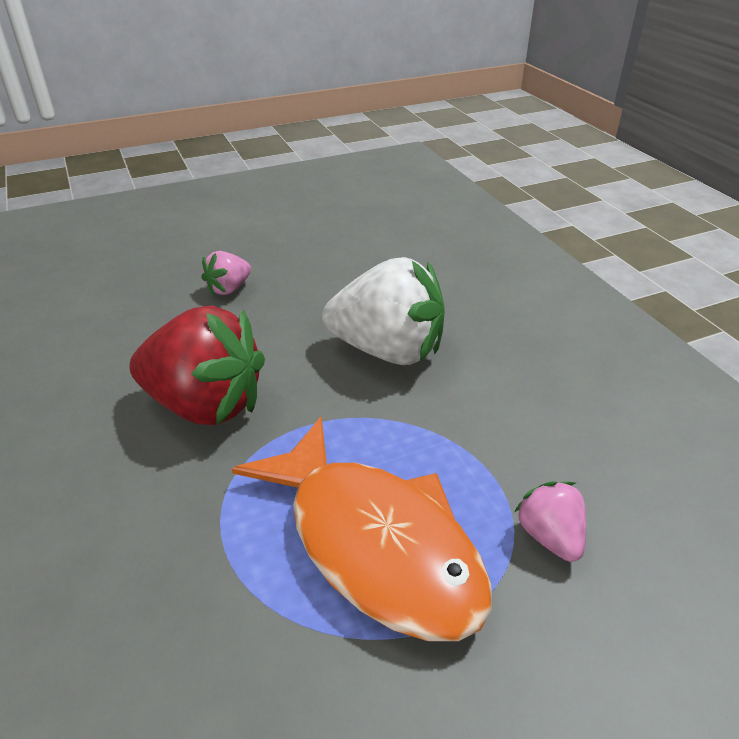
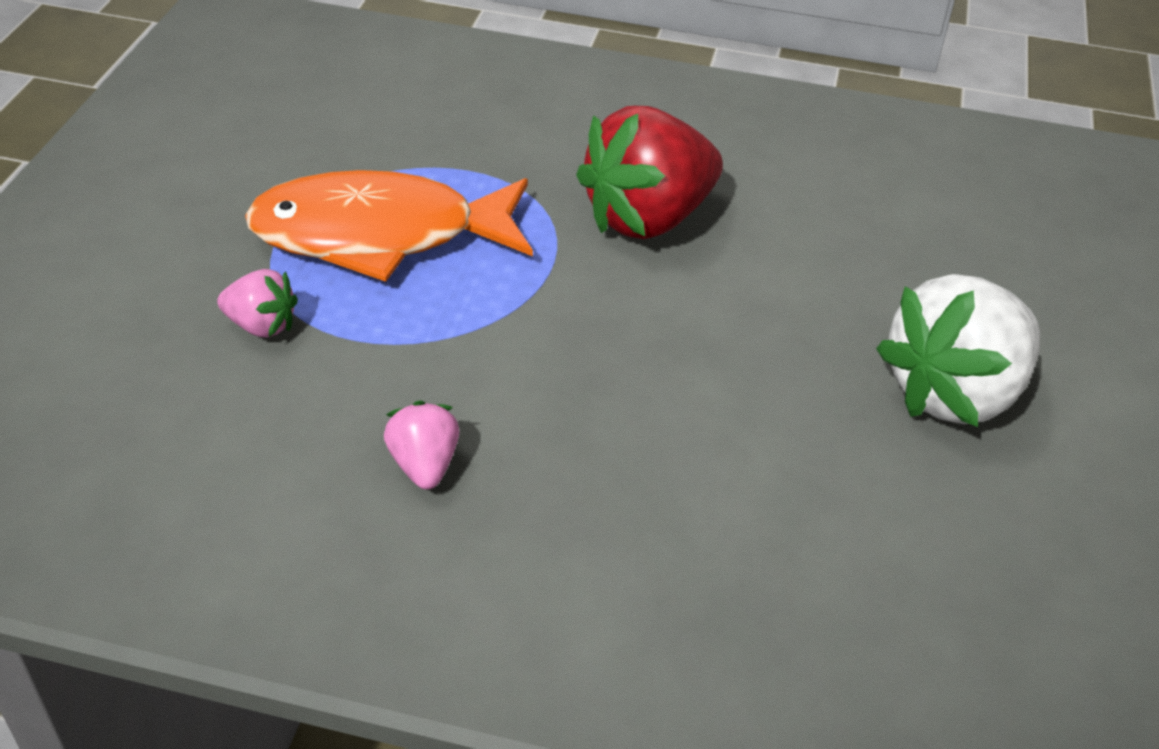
camera: 125 degrees right, 5 degrees up
(229, 289) = (866, 315): pink strawberry -> pink strawberry (424, 465)
(388, 350) = (604, 377): white strawberry -> white strawberry (954, 392)

